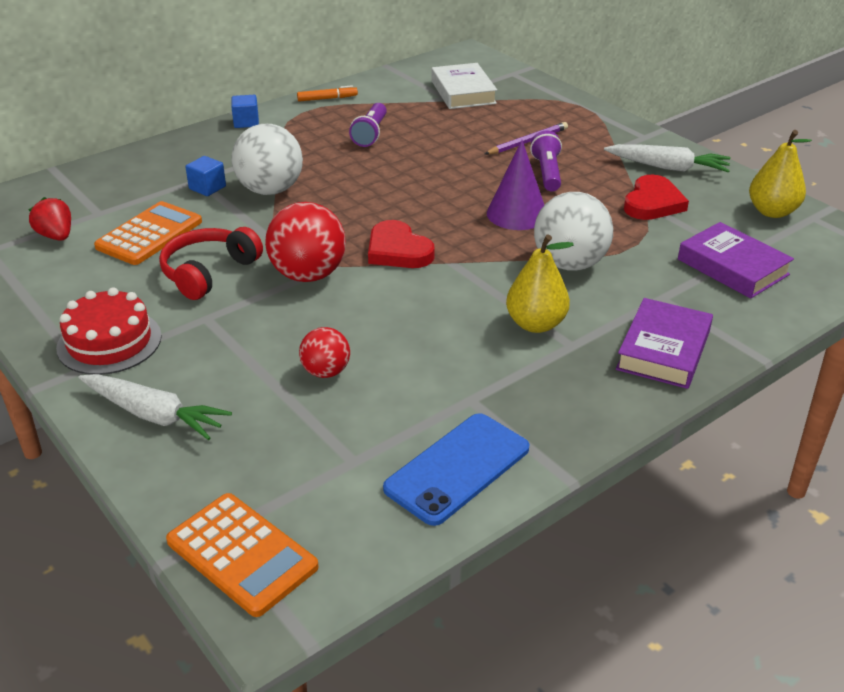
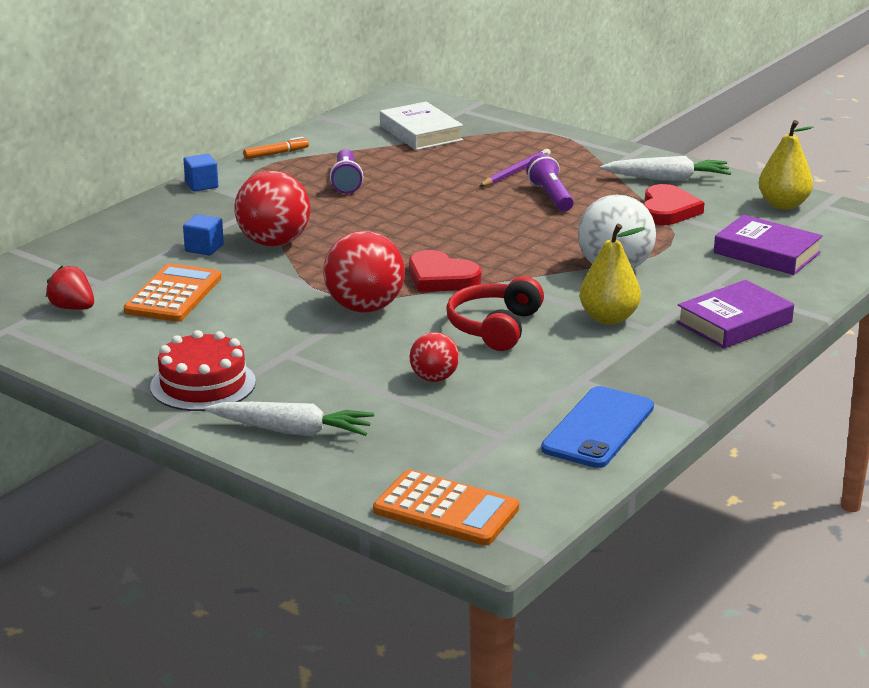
camera: 15 degrees left, 10 degrees down
(208, 272) = (261, 318): red headphones -> red headphones (494, 327)
(270, 190) = (274, 243): white ball -> red ball
(517, 214) = (540, 234): purple cone -> none
(663, 350) = (734, 322): purple book -> purple book turned 45 degrees clockwise

